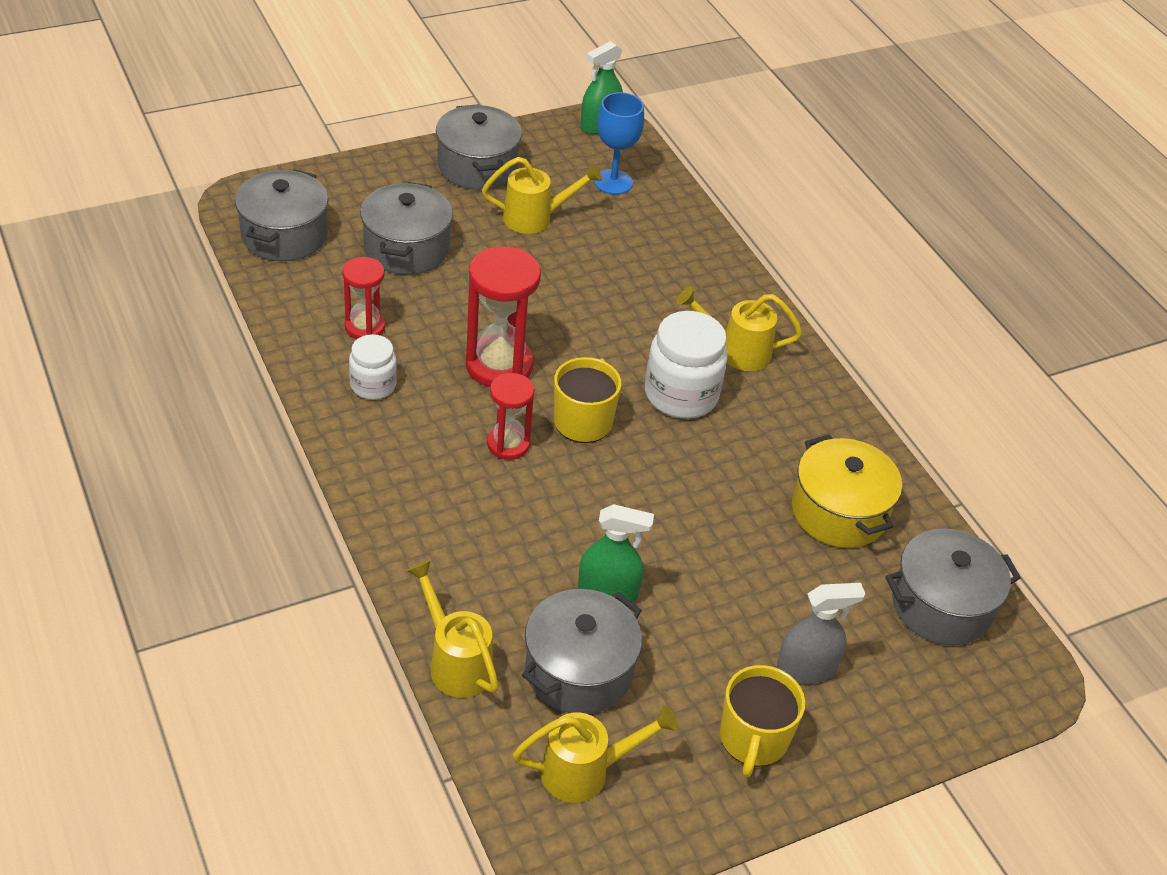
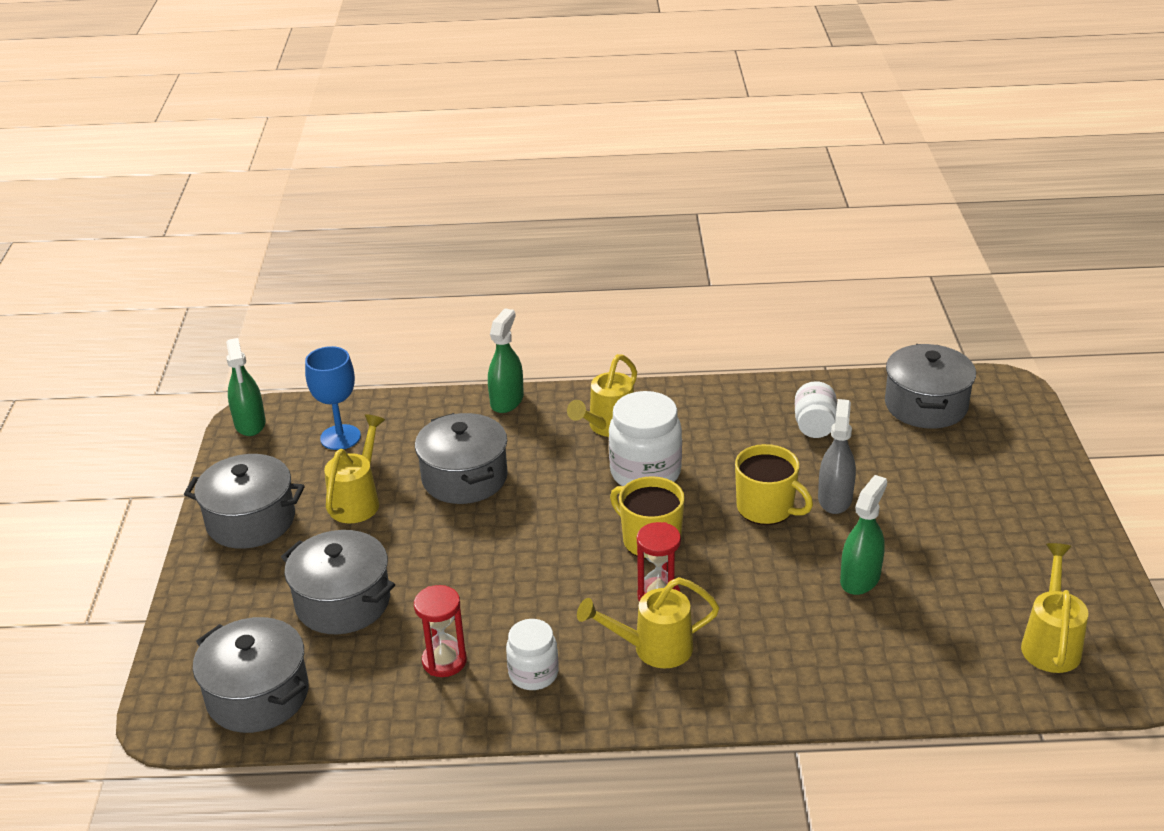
camera: 60 degrees left, 10 degrees down
(455, 661) = (913, 697): yellow watering can -> yellow watering can (652, 649)
(499, 365) = (551, 576): red hourglass -> none
(578, 670) = (942, 619): grey pot -> grey pot (464, 478)
(732, 271) = (507, 401): none -> green spray bottle
(753, 739) = (1034, 538): yellow mug -> yellow mug (766, 508)
(806, 668) = (970, 490): grey spray bottle -> grey spray bottle (835, 499)
(839, 512) = (814, 426): yellow pot -> white jar

